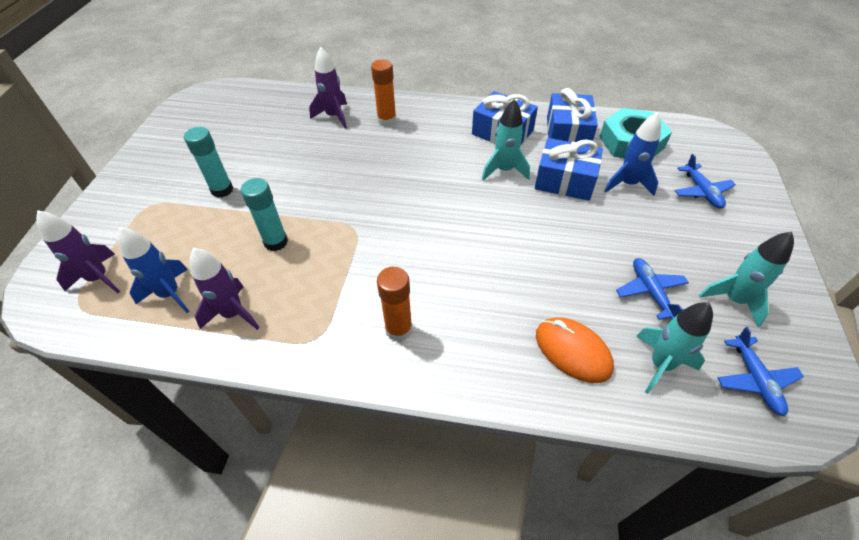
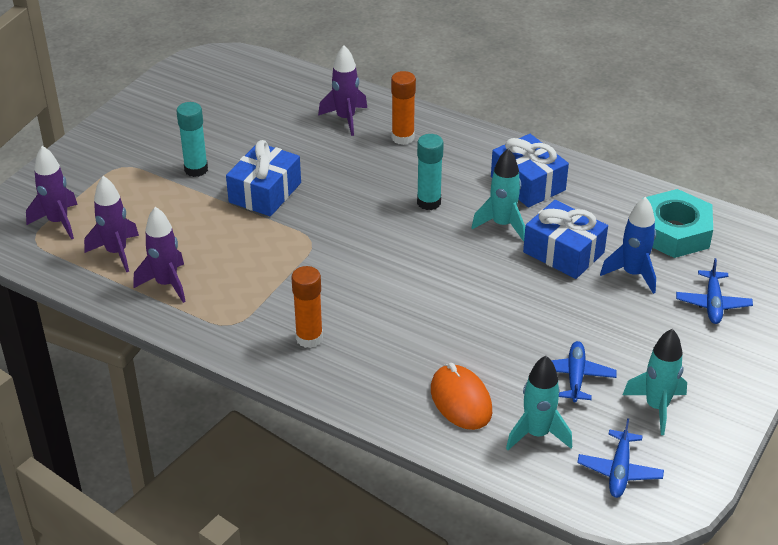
camera: 20 degrees right, 10 degrees down
(170, 294) = (116, 252): blue rocket -> purple rocket
(276, 242) = (229, 233): turquoise glue stick -> turquoise glue stick (429, 202)
(567, 133) = (604, 203): blue gift -> blue gift (265, 192)

